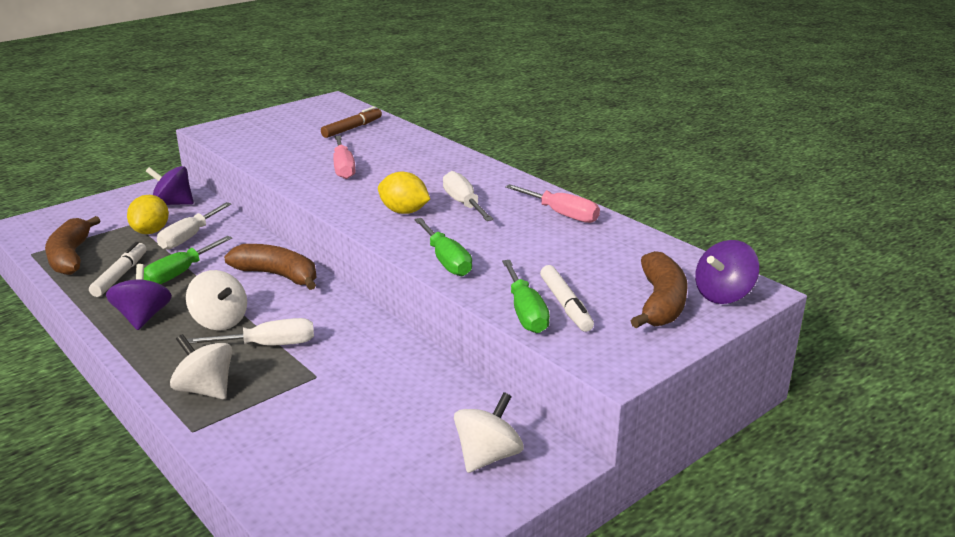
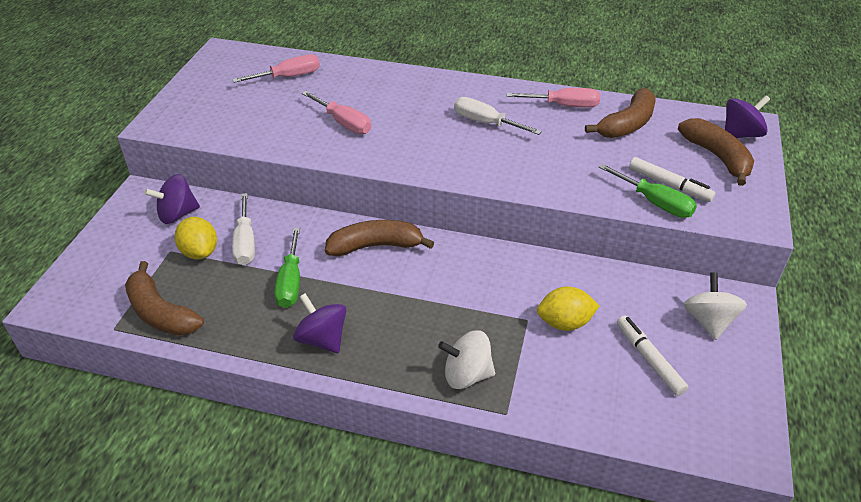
camera: 35 degrees left, 15 degrees up
(120, 275) = (239, 309): white marker -> white marker (649, 359)
(220, 321) = (390, 310): white spinning top -> none
(269, 345) = (458, 312): white screwdriver -> none
(352, 128) = (288, 77): brown marker -> pink screwdriver
(404, 211) = (454, 148): yellow lemon -> yellow lemon (564, 323)
(446, 261) = (547, 182): green screwdriver -> none
(604, 247) = (627, 124): none -> brown banana
(723, 295) = (740, 134): purple spinning top -> purple spinning top turned 135 degrees counterclockwise

